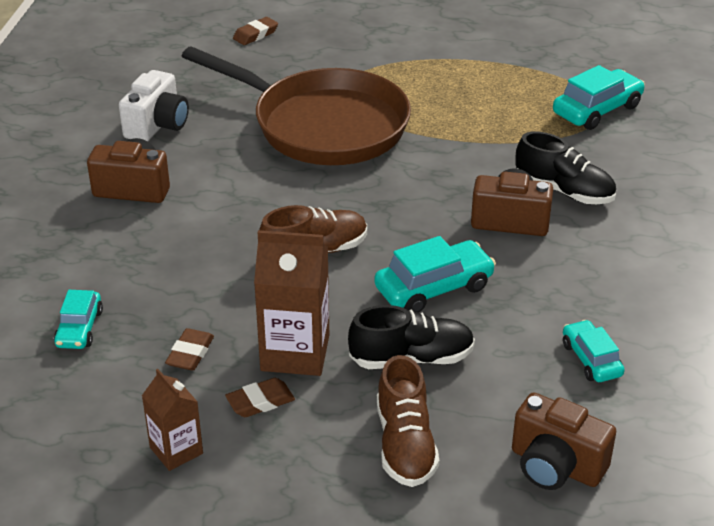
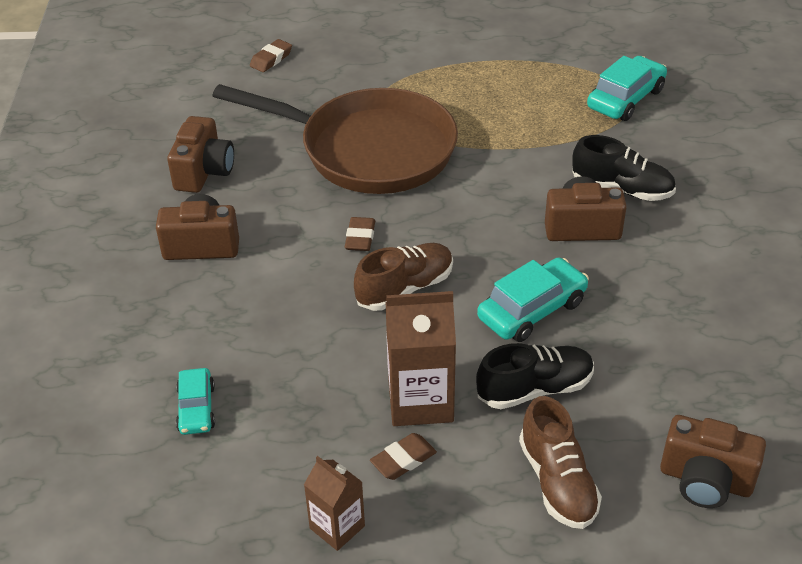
camera: 10 degrees left, 5 degrees up
(157, 125) = (204, 172): white camera -> brown camera
(190, 353) = (317, 418): brown eraser -> brown eraser (360, 238)
(591, 359) = (703, 363): turquoise car -> none

